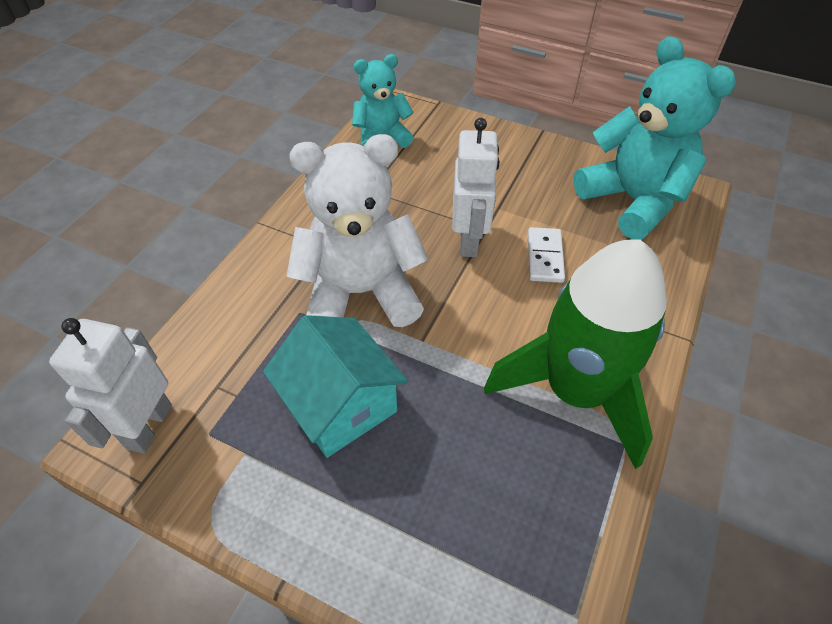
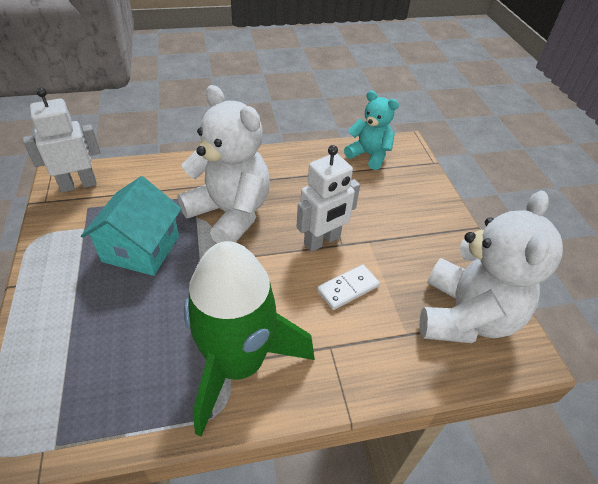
camera: 50 degrees right, 5 degrees down
(632, 200) = (465, 316): turquoise teddy bear -> white teddy bear

